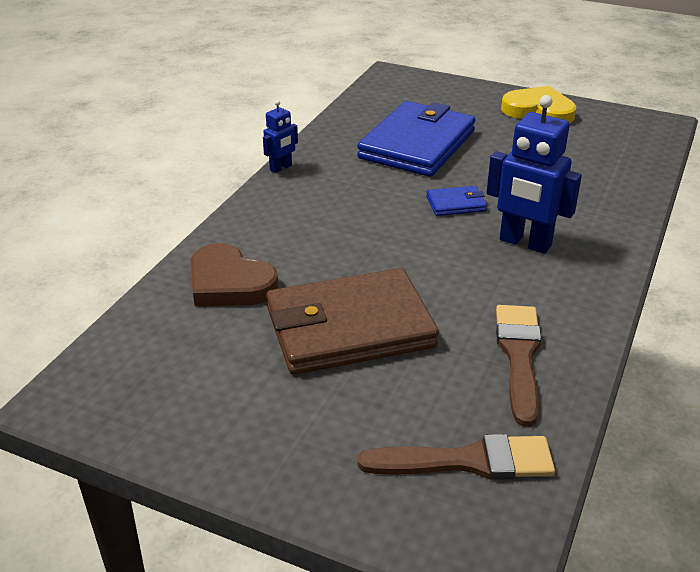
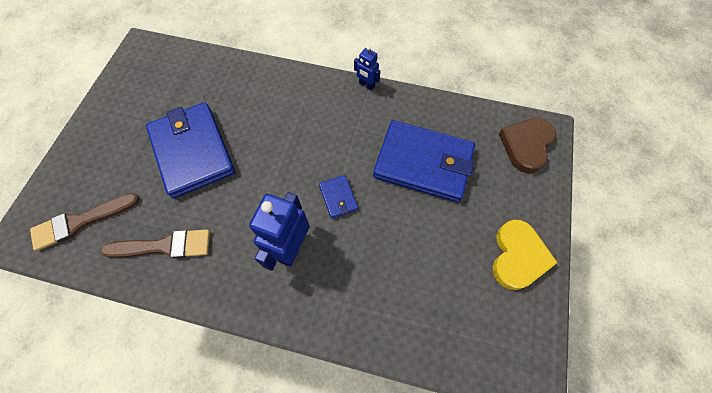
camera: 80 degrees right, 30 degrees up
(229, 283) = (233, 87): brown heart -> brown heart (526, 145)
(349, 327) = (192, 151): brown wallet -> blue wallet
(468, 461) = (81, 222): brown brush -> brown brush turned 75 degrees clockwise

